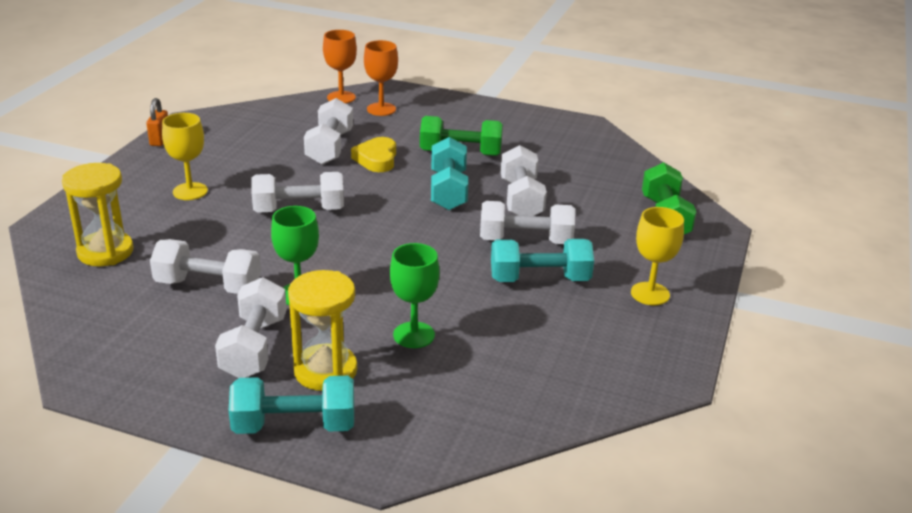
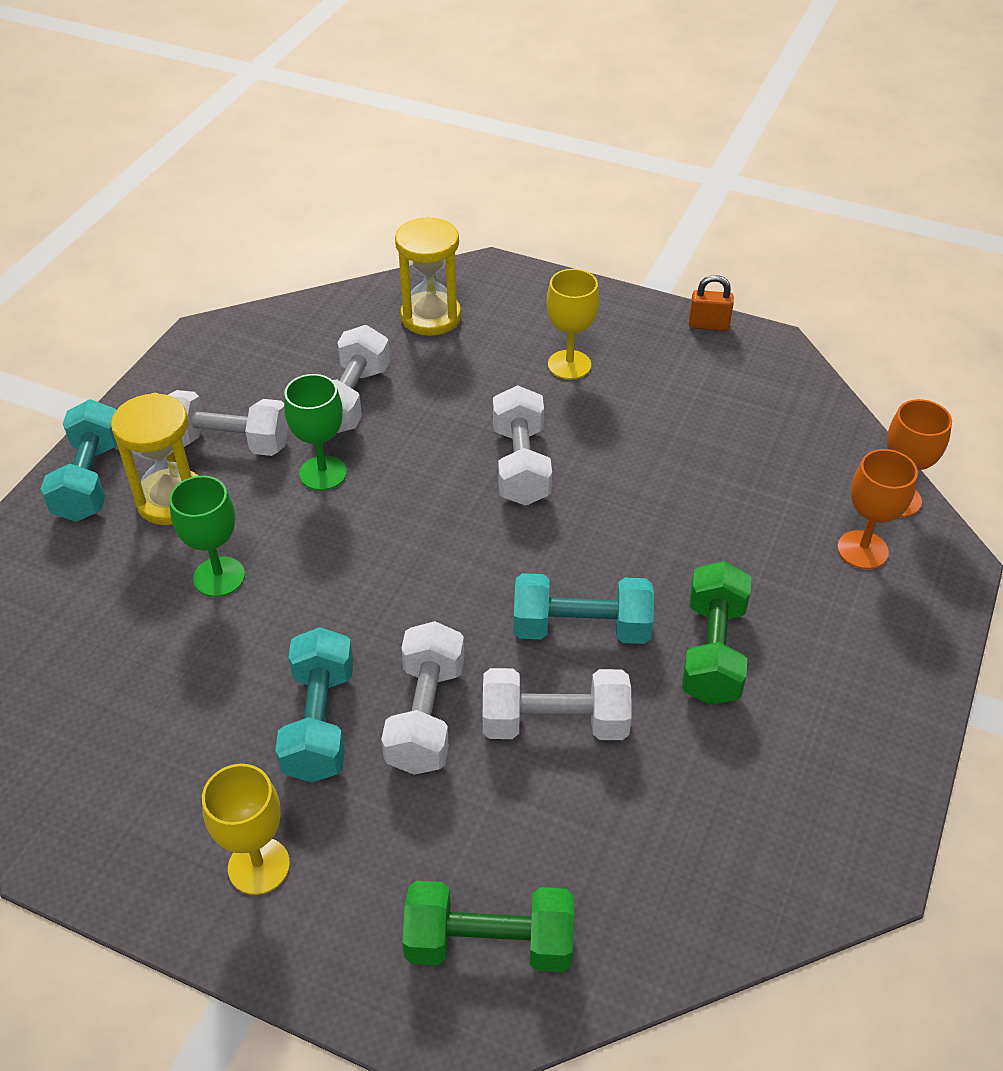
camera: 95 degrees right, 15 degrees up
(329, 148) = (709, 490): white dumbbell -> none
(376, 159) = (678, 544): yellow heart -> none

